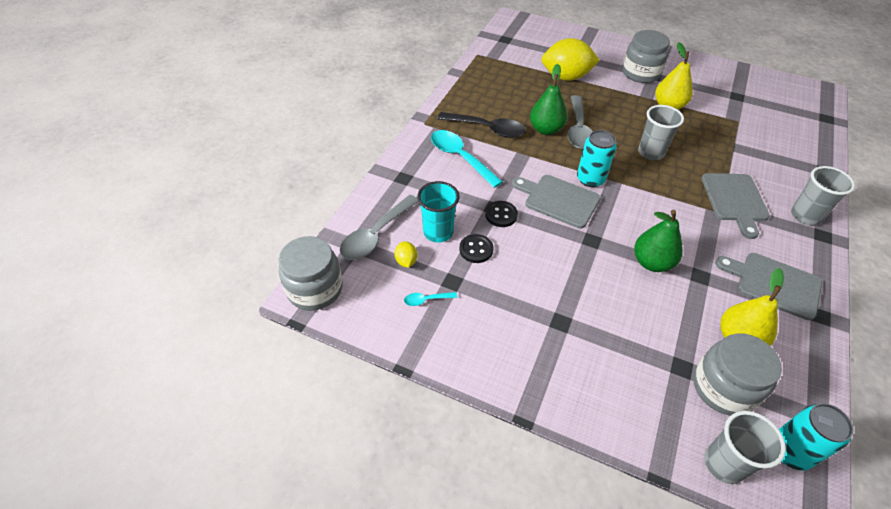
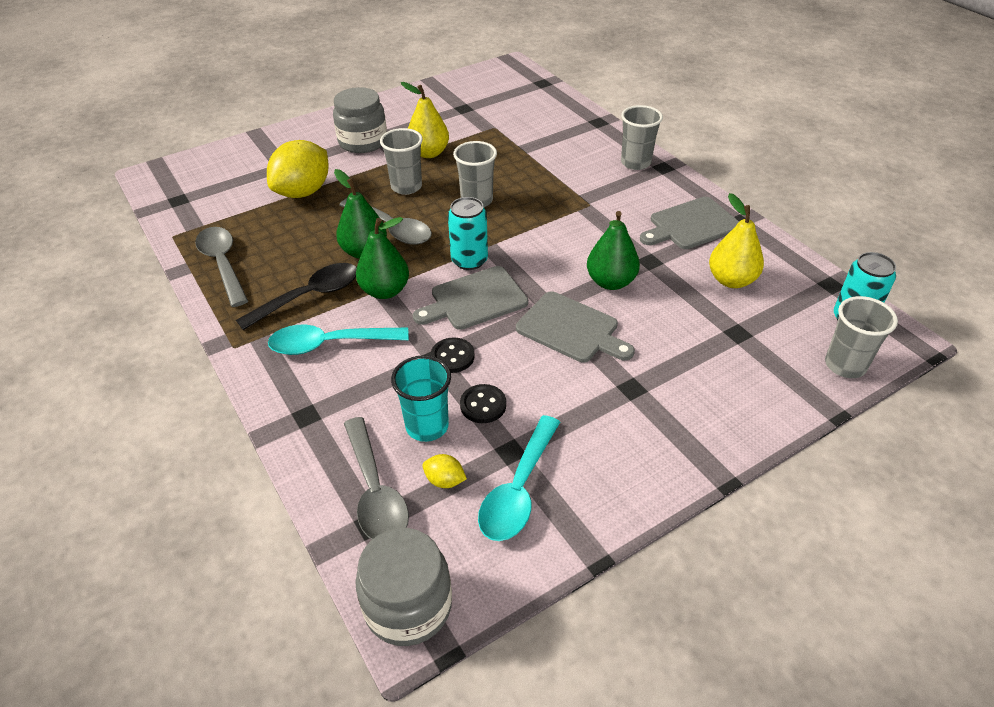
camera: 55 degrees left, 5 degrees down
(426, 300) = (518, 490): turquoise spoon -> turquoise spoon, size x2.21
(476, 83) = (223, 264): none -> grey spoon
(523, 156) = (385, 291): none -> green pear
(623, 114) = (406, 187): none -> grey cup
(723, 388) = (774, 320): grey jar -> none
(734, 200) = (584, 188): grey cutting board -> grey cutting board (571, 329)

